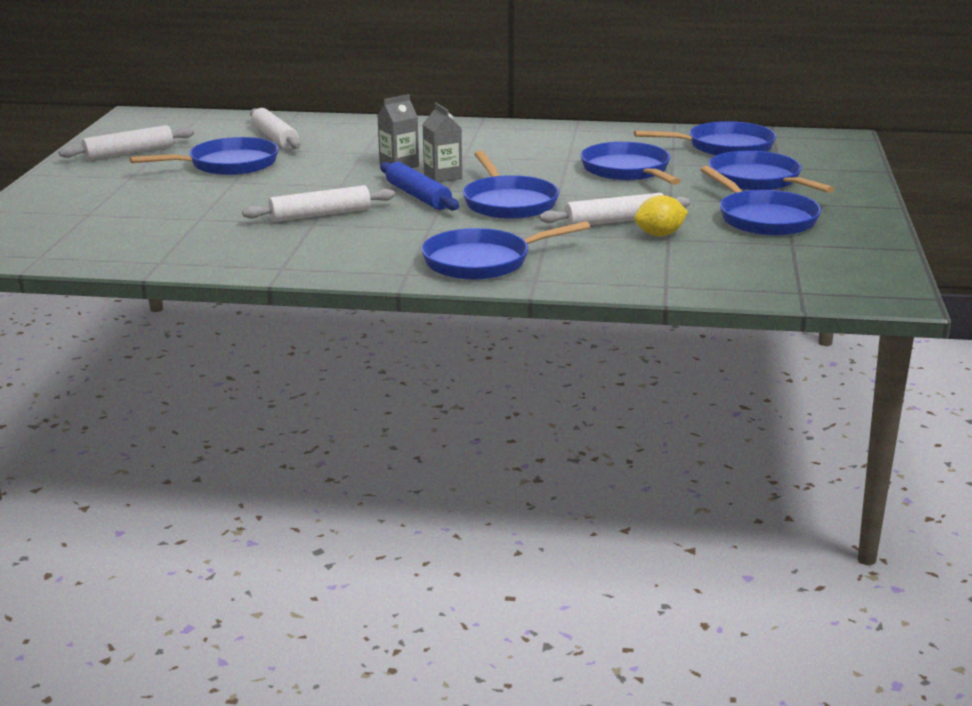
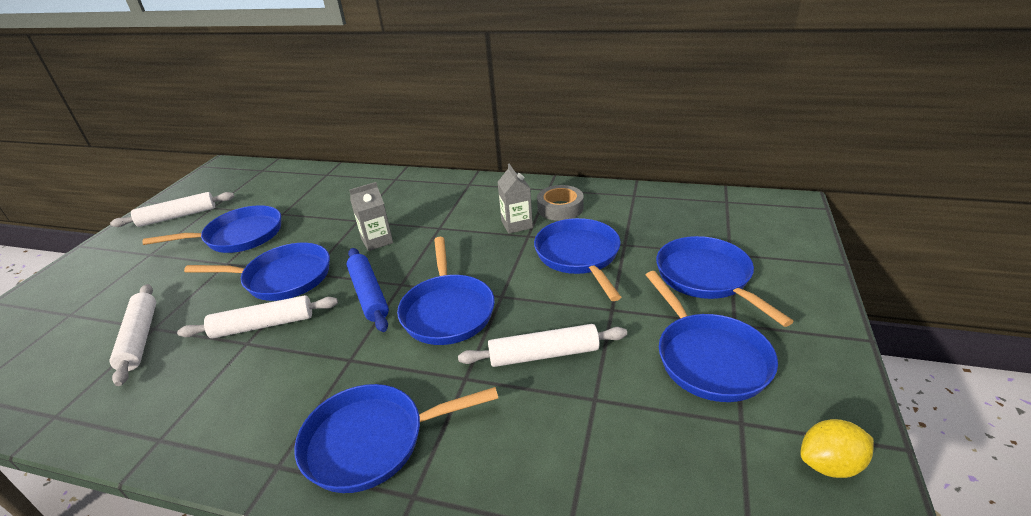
camera: 10 degrees right, 10 degrees up
(275, 138) = (300, 197): white rolling pin -> white rolling pin (140, 338)
(443, 176) = (406, 260): grey carton -> grey carton (517, 224)
(595, 142) = (560, 208): none -> grey tape
(660, 235) = (586, 388): yellow lemon -> yellow lemon (830, 464)
(724, 147) = (677, 218): blue pan -> blue pan (283, 278)

